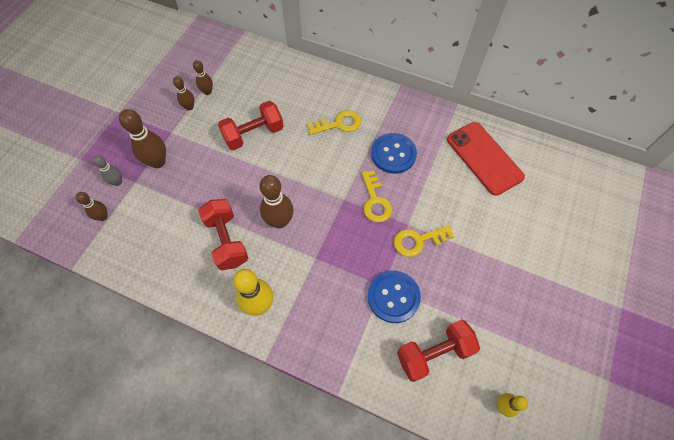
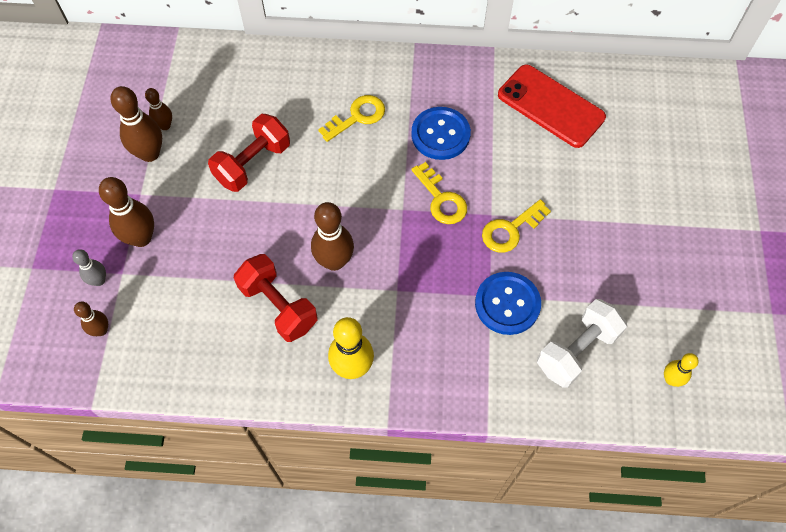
camera: 20 degrees left, 0 degrees up
(189, 107) = (150, 153): brown bowling pin -> brown bowling pin, size x1.75
(434, 353) = (577, 350): red dumbbell -> white dumbbell

